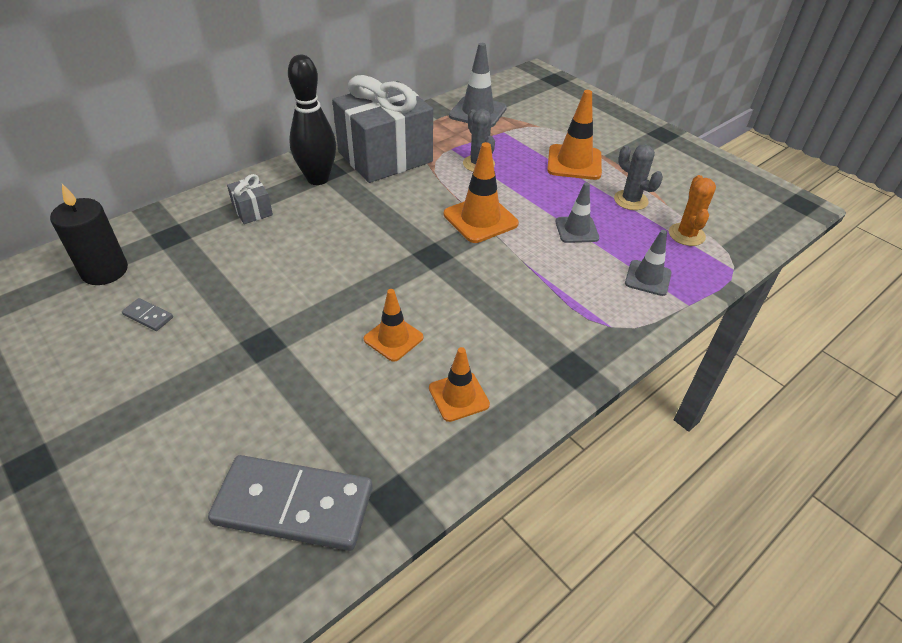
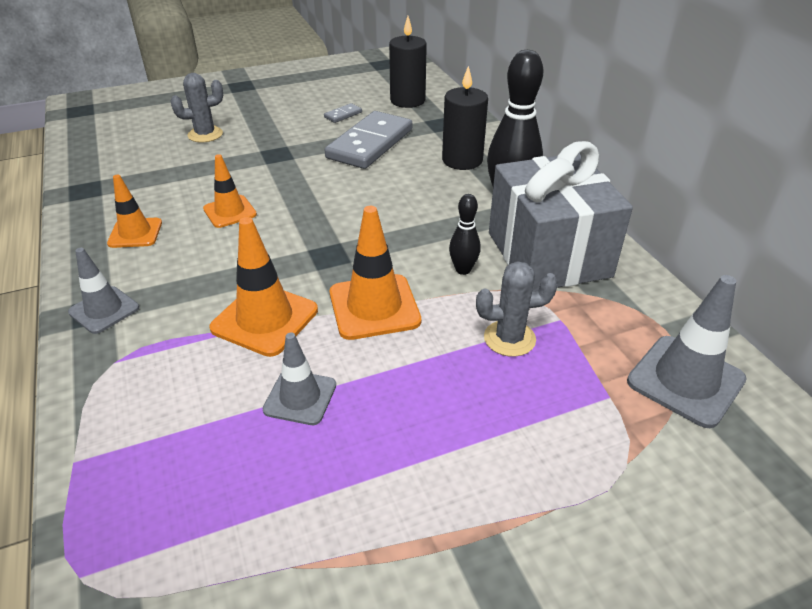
camera: 110 degrees right, 5 degrees down
(252, 211) = (462, 160): grey gift -> black candle
(294, 505) = (124, 155): grey domino -> grey domino (370, 144)
(420, 189) = (463, 270): none -> black bowling pin
(574, 162) = (483, 467): orange traffic cone -> orange traffic cone (265, 319)
(630, 200) = (336, 507): grey cactus -> grey cactus (205, 134)
(648, 278) = (153, 438): grey traffic cone -> grey traffic cone (104, 310)
(686, 235) = (201, 550): orange cactus -> none

